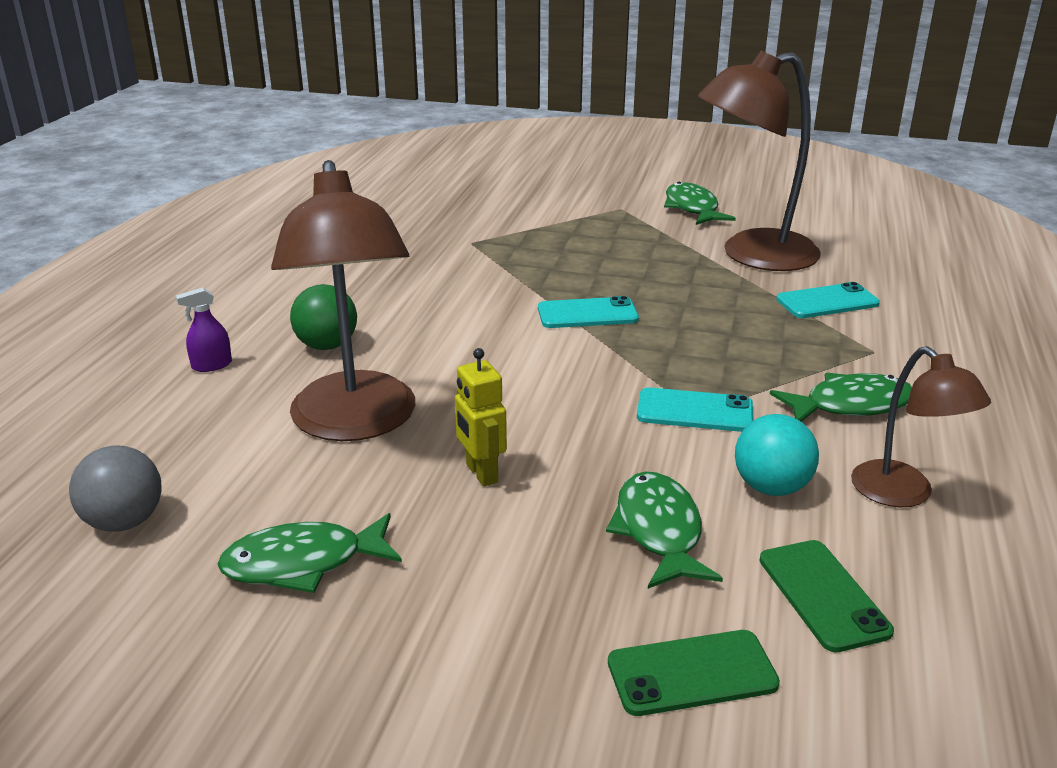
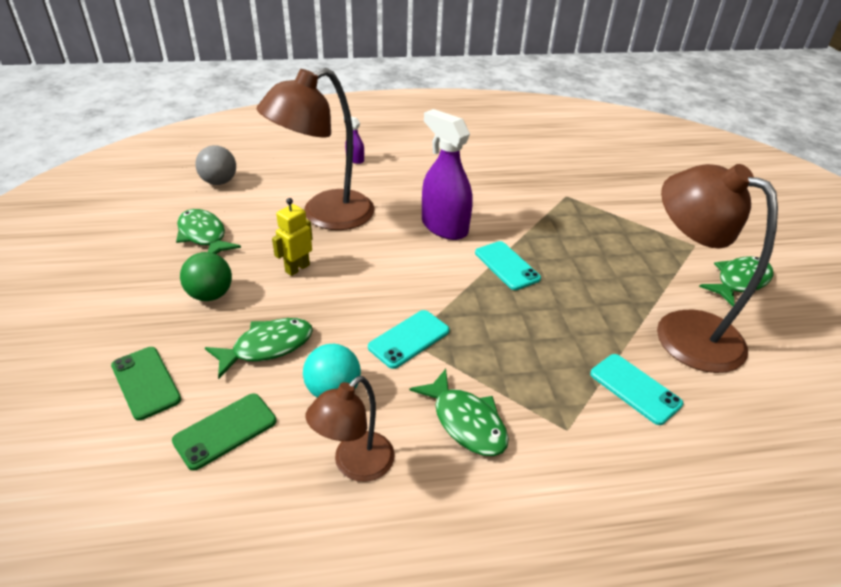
camera: 65 degrees right, 10 degrees up
(327, 346) = (396, 184): green ball -> green ball (210, 295)
(471, 334) = (444, 227): none -> purple spray bottle
(694, 411) = (409, 339): turquoise phone -> turquoise phone turned 60 degrees clockwise

